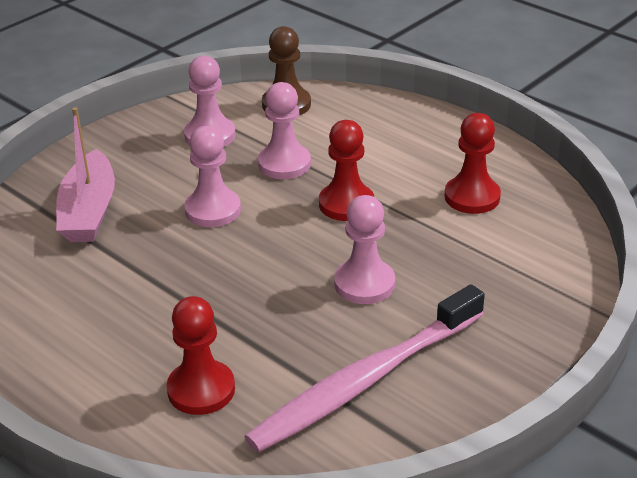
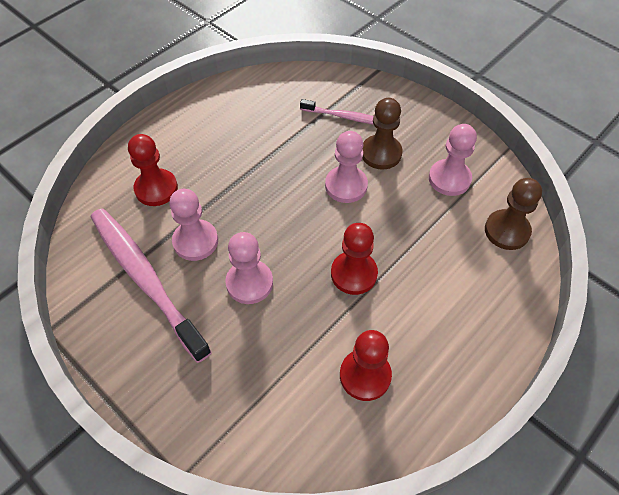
camera: 90 degrees right, 20 degrees up
(89, 211) = (345, 117): pink boat -> pink toothbrush
(162, 182) = (381, 153): none -> brown pawn
(284, 164) = (411, 230): pink pawn -> pink pawn (195, 241)

